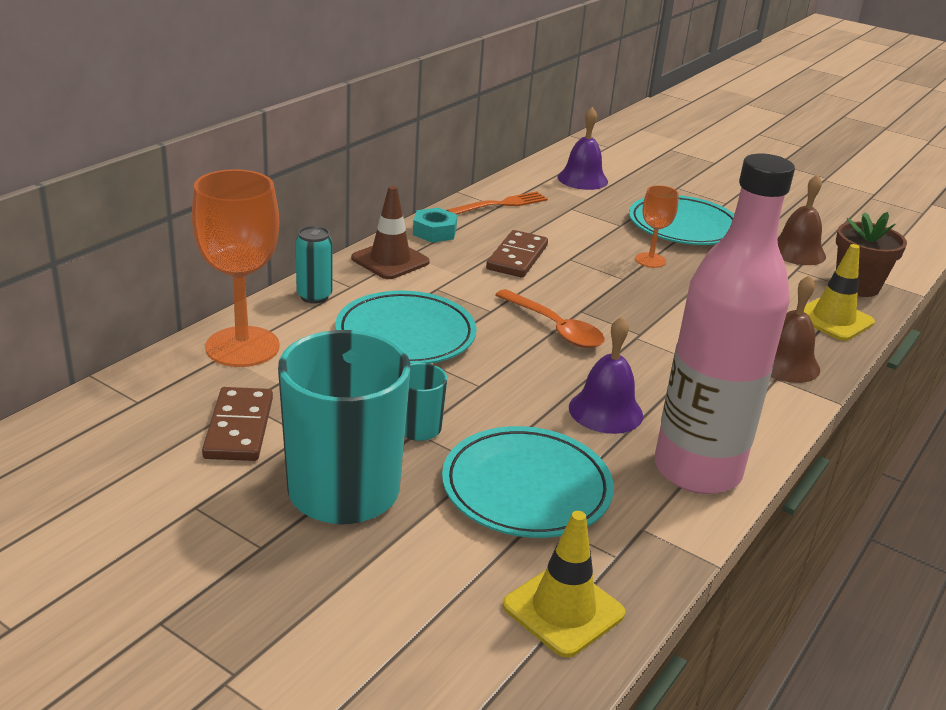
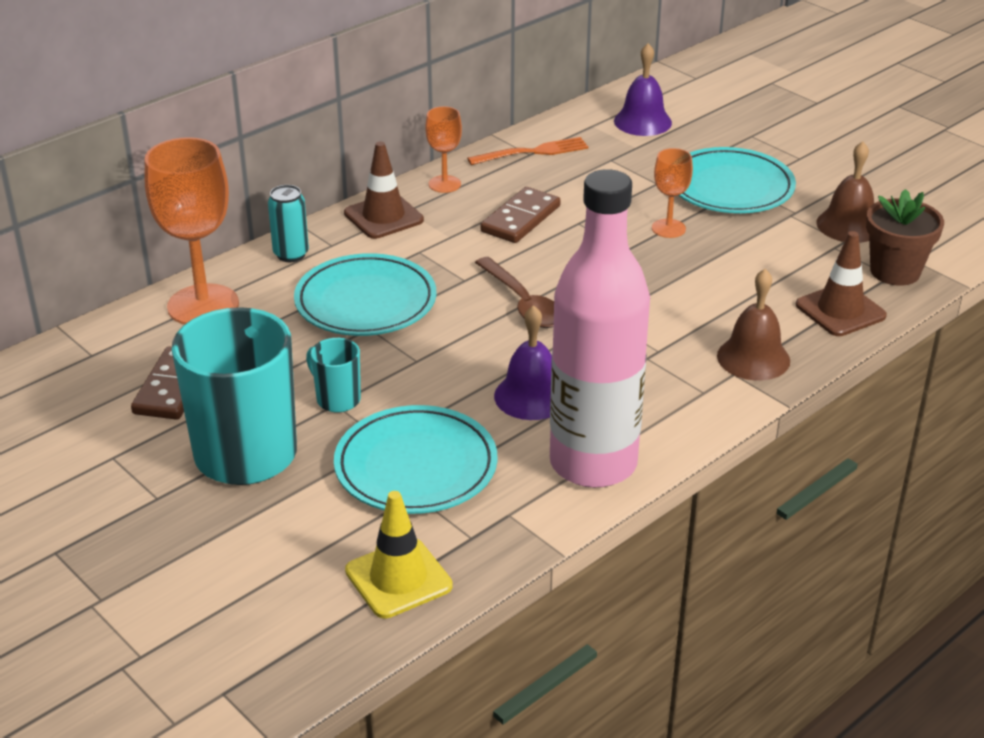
camera: 15 degrees right, 5 degrees up
(434, 232) = (444, 184): turquoise nut -> orange goblet
(555, 328) = (522, 303): orange spoon -> brown spoon
(833, 319) = (840, 310): yellow traffic cone -> brown traffic cone

